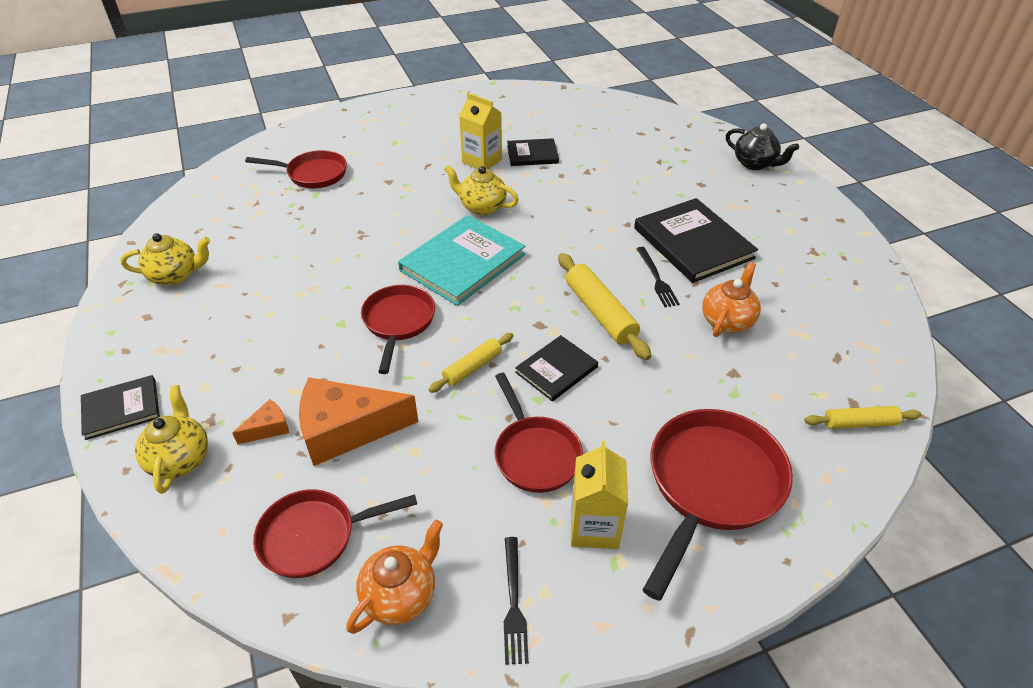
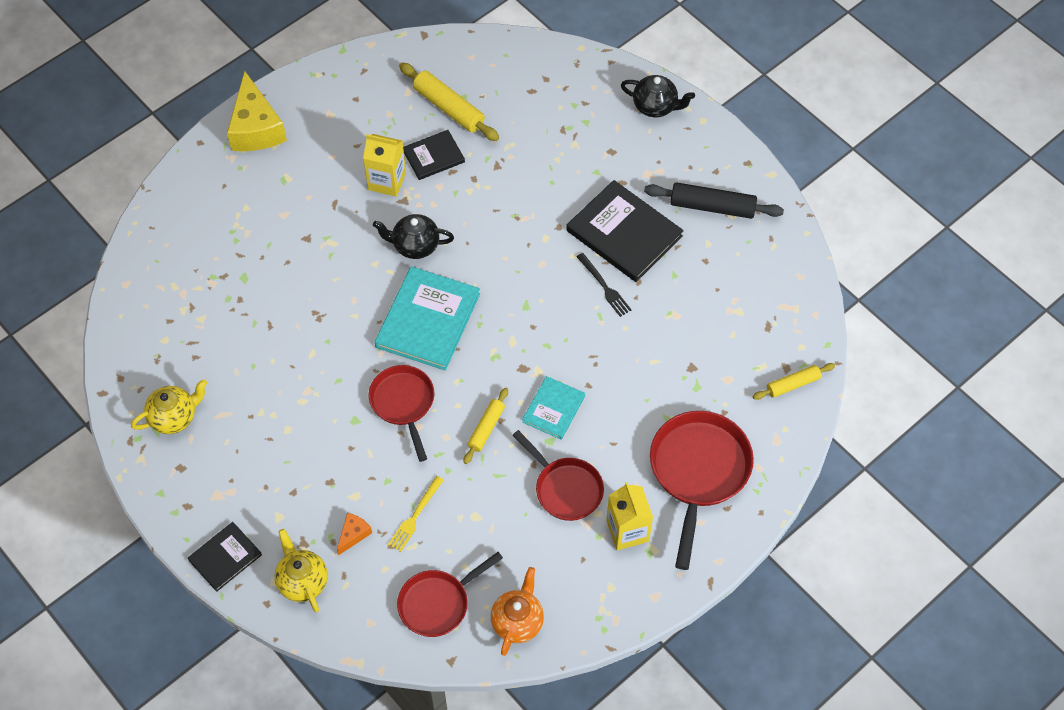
camera: 20 degrees left, 15 degrees up
(313, 174) = (224, 251): red pan -> none
(347, 430) = (415, 516): orange cheese -> yellow fork
(394, 110) = (256, 128): none -> yellow cheese
(482, 207) = (415, 245): yellow teapot -> black teapot
(513, 603) = (593, 601): black fork -> none
(556, 370) = (553, 409): black book -> turquoise book
(600, 313) = (568, 339): yellow rolling pin -> yellow rolling pin (449, 108)
(727, 321) = (675, 315): orange teapot -> none
(794, 243) = (712, 207): none -> black rolling pin

